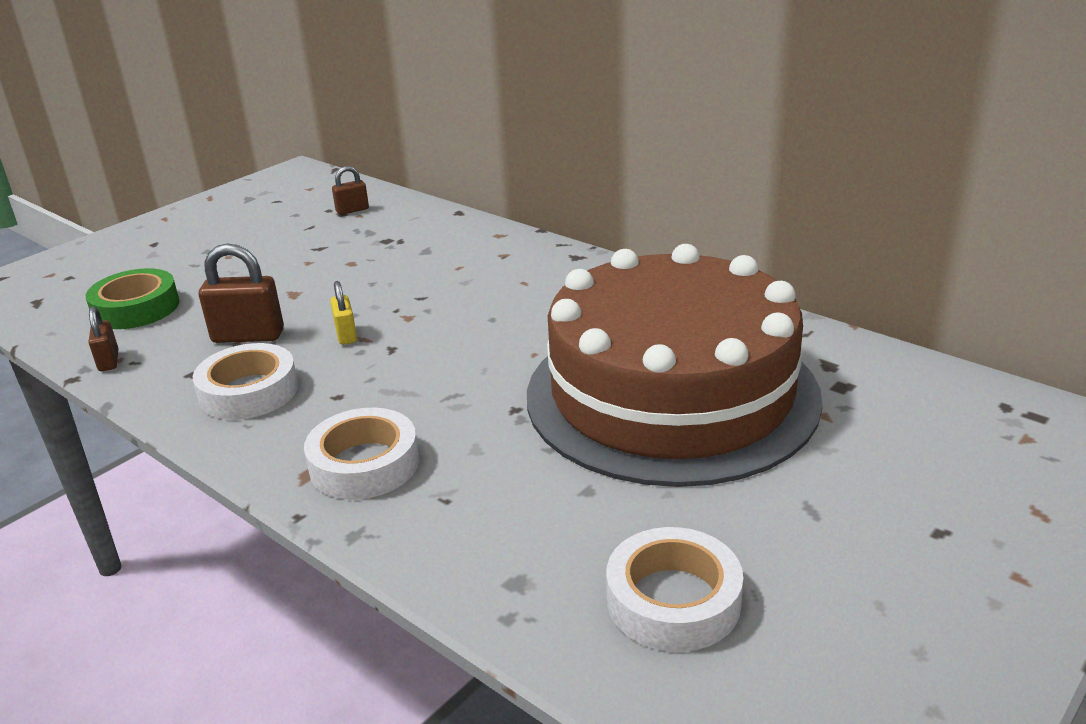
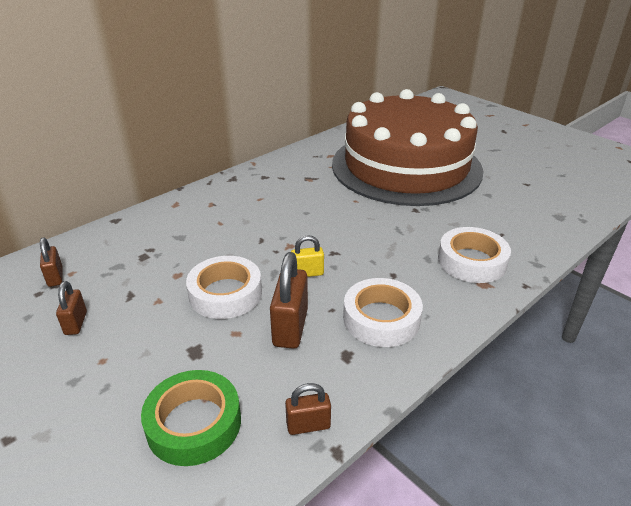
camera: 85 degrees left, 5 degrees up
(281, 234) = (76, 323): none -> brown padlock
(673, 600) = (558, 182): white tape -> white tape (225, 293)

